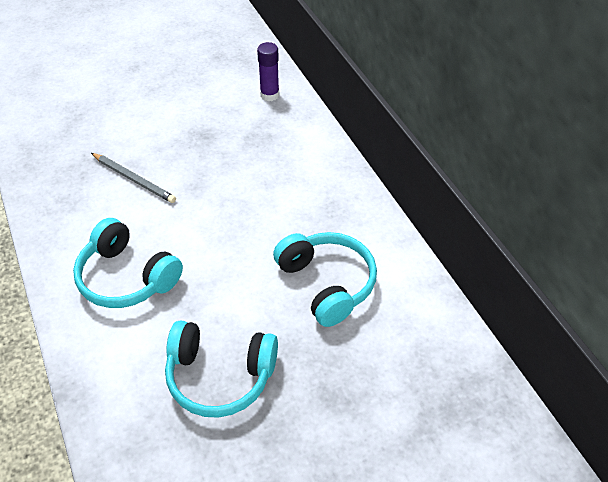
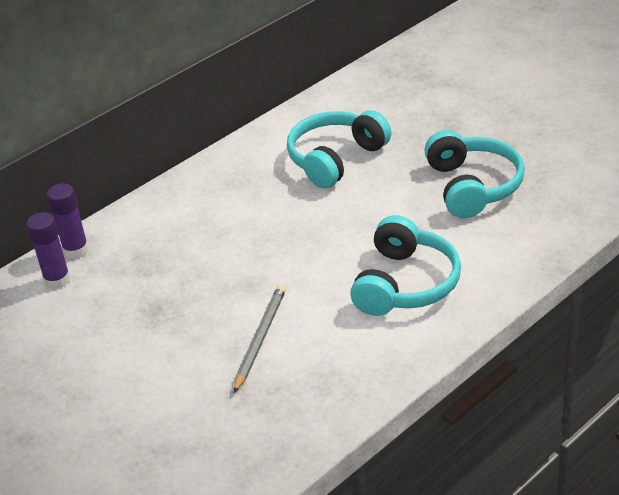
camera: 105 degrees left, 10 degrees down
(297, 107) = (76, 250): none -> purple glue stick

